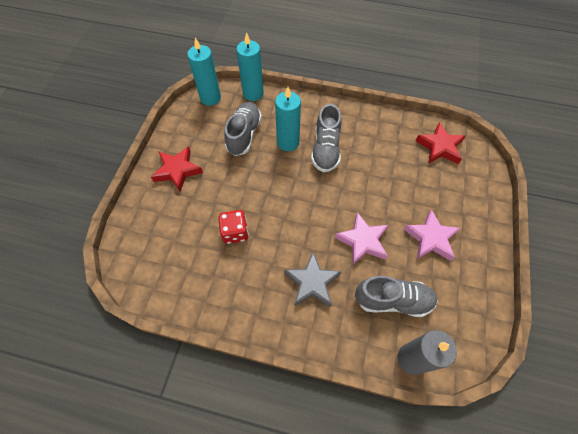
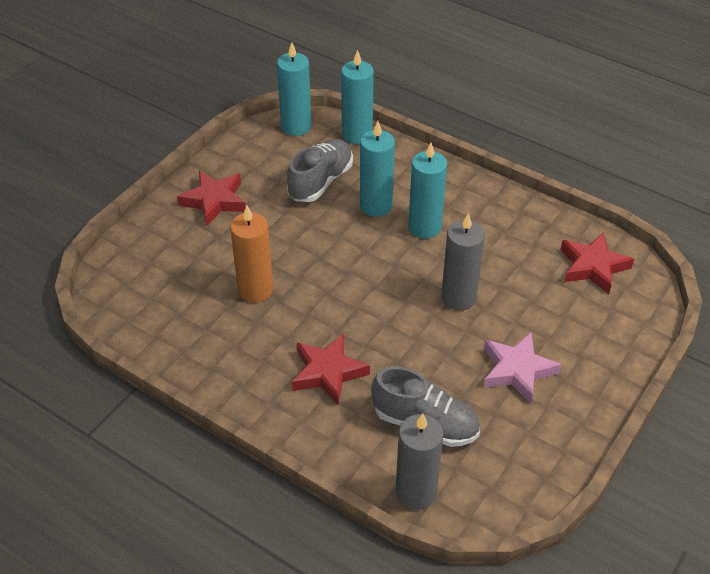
camera: 20 degrees right, 15 degrees down
(235, 232) = (255, 289): red dice -> orange candle
(312, 282) = (328, 372): grey star -> red star
(326, 149) = (424, 227): grey shoe -> turquoise candle
(362, 241) = (420, 346): pink star -> none
(370, 195) = (458, 297): none -> grey candle

